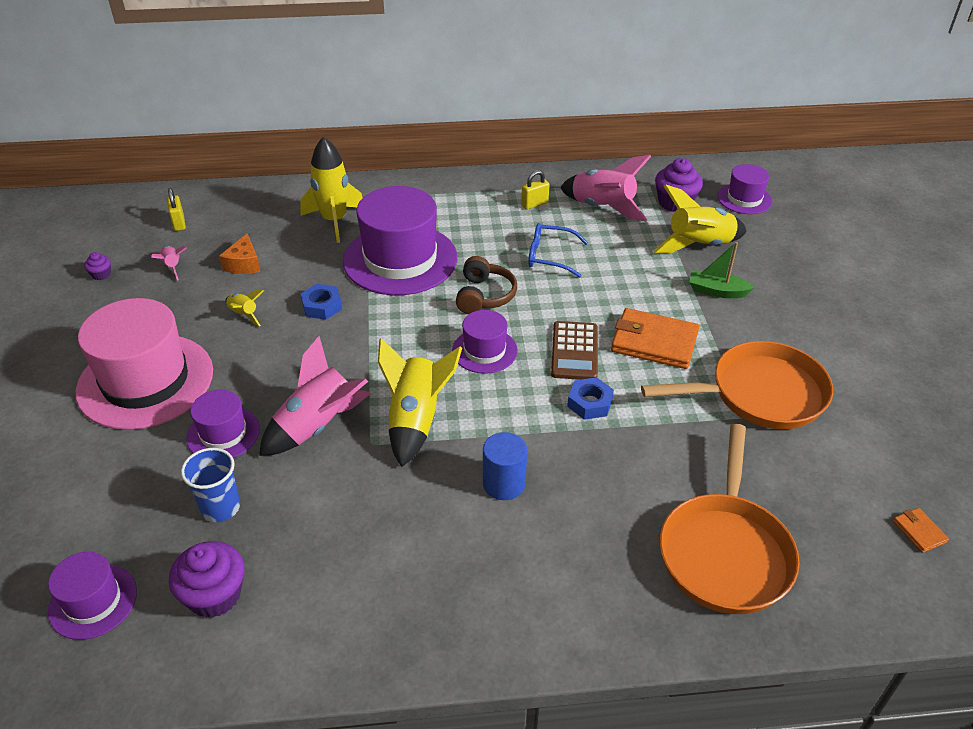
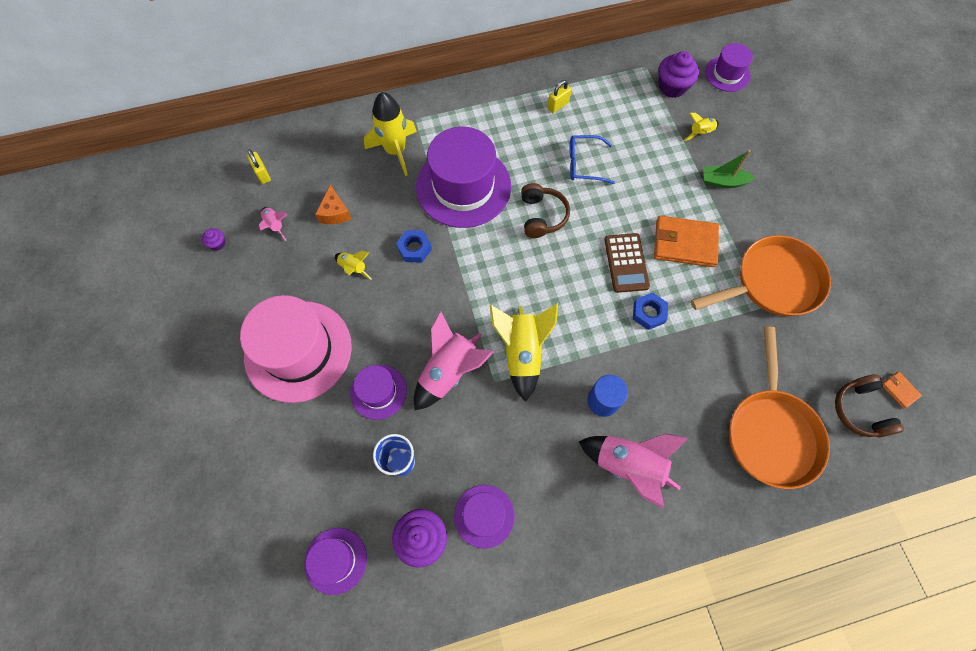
camera: 10 degrees left, 25 degrees up
(484, 350) = (556, 274): purple hat -> purple hat (484, 516)
(602, 207) = (614, 101): pink rocket -> pink rocket (628, 465)
(699, 245) = (700, 133): yellow rocket -> yellow rocket, size x0.50
(857, 546) = (860, 410): none -> brown headphones

